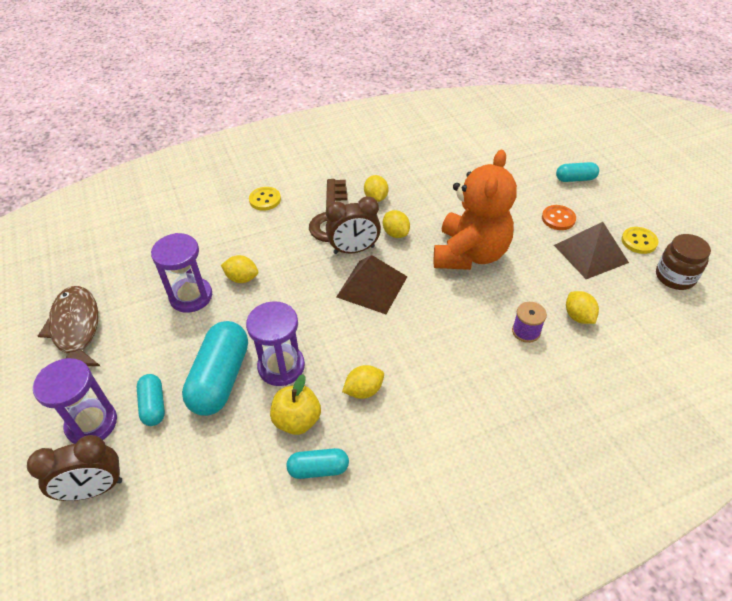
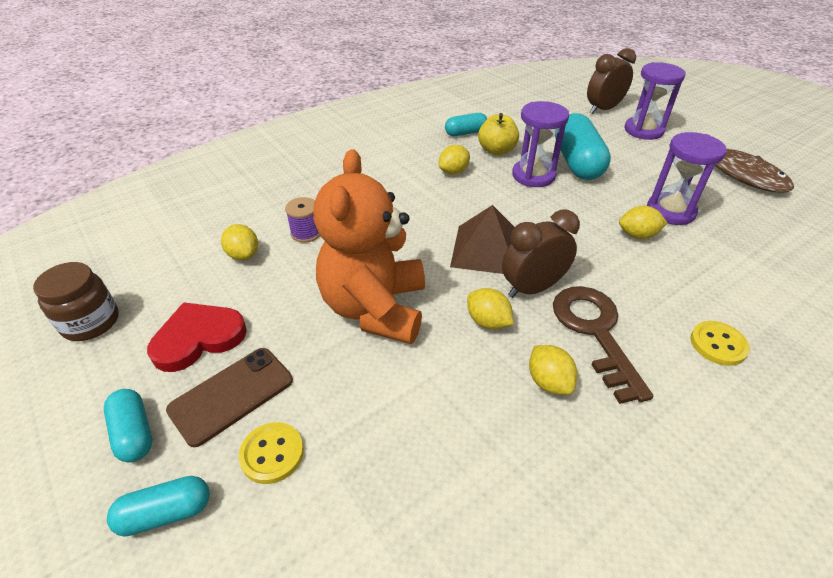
camera: 165 degrees right, 5 degrees down
(153, 405) = (611, 143): turquoise capsule -> turquoise capsule (134, 433)
(558, 219) = (232, 395): orange button -> brown phone
(591, 253) = (198, 338): brown pyramid -> red heart
(639, 241) = (110, 373): yellow button -> yellow button (272, 454)

